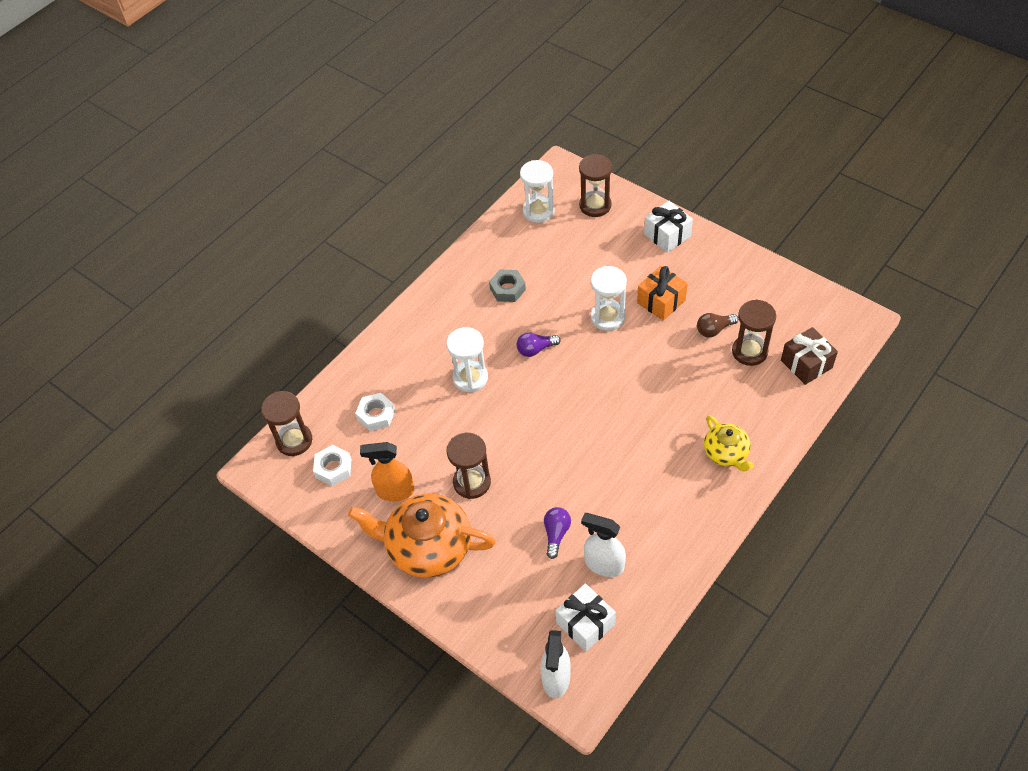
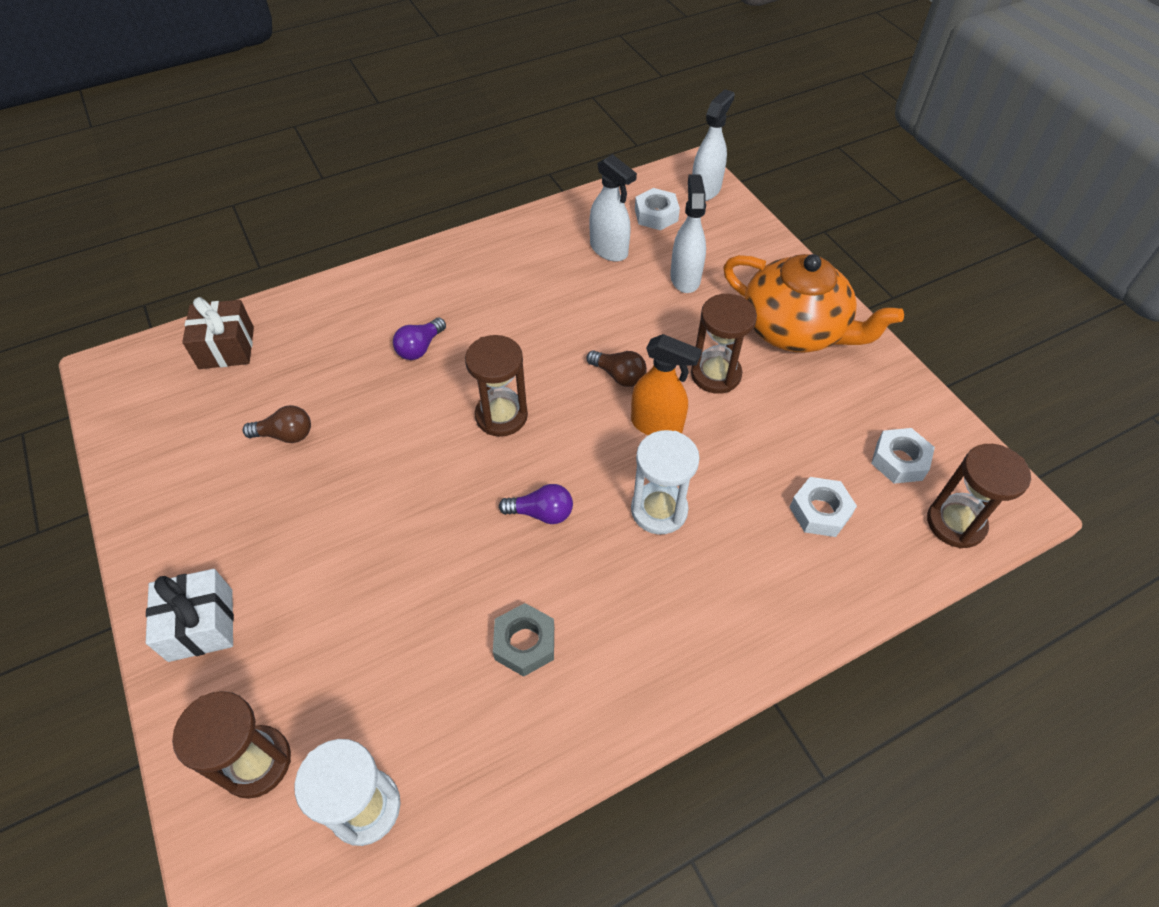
camera: 160 degrees left, 0 degrees up
(395, 491) = (818, 401): orange spray bottle -> orange spray bottle (657, 425)
(529, 561) = (685, 278): none -> white spray bottle
(537, 453) = (619, 376): none -> brown light bulb
(556, 534) = (643, 290): purple light bulb -> purple light bulb (420, 348)
(585, 623) = (656, 215): white gift -> white nut
(607, 317) = (407, 518): white hourglass -> none
(661, 301) = (314, 508): orange gift -> none
(726, 453) = (405, 295): yellow teapot -> none
(749, 351) = (272, 389): brown hourglass -> brown hourglass (501, 416)

